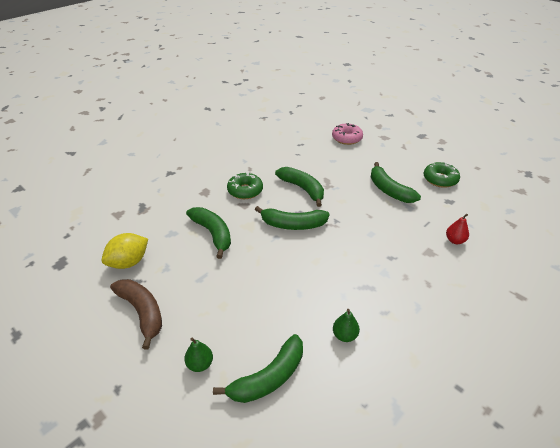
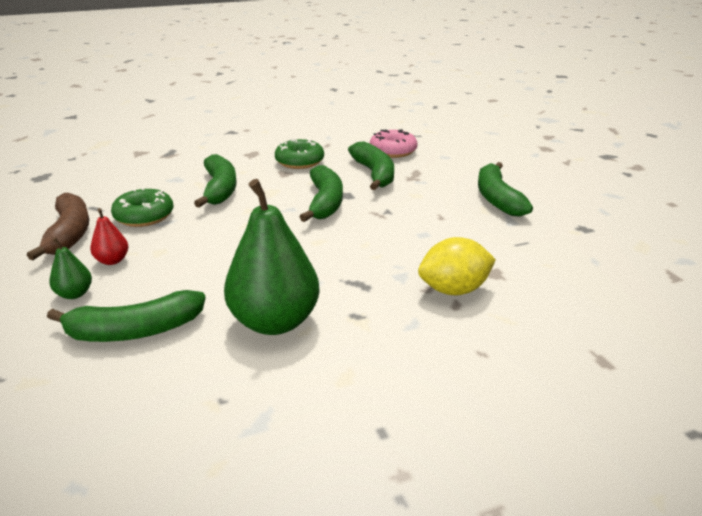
camera: 25 degrees right, 10 degrees down
(129, 262) = (104, 191): yellow lemon -> yellow lemon (454, 290)
(293, 225) = (325, 202): green banana -> green banana turned 120 degrees counterclockwise
(344, 335) = (274, 321): green pear -> green pear, size x2.24
(347, 138) = (487, 140): pink donut -> pink donut (393, 151)
(440, 179) = (592, 203): green donut -> green donut (144, 216)
(455, 240) = (549, 270): red pear -> red pear (112, 260)

